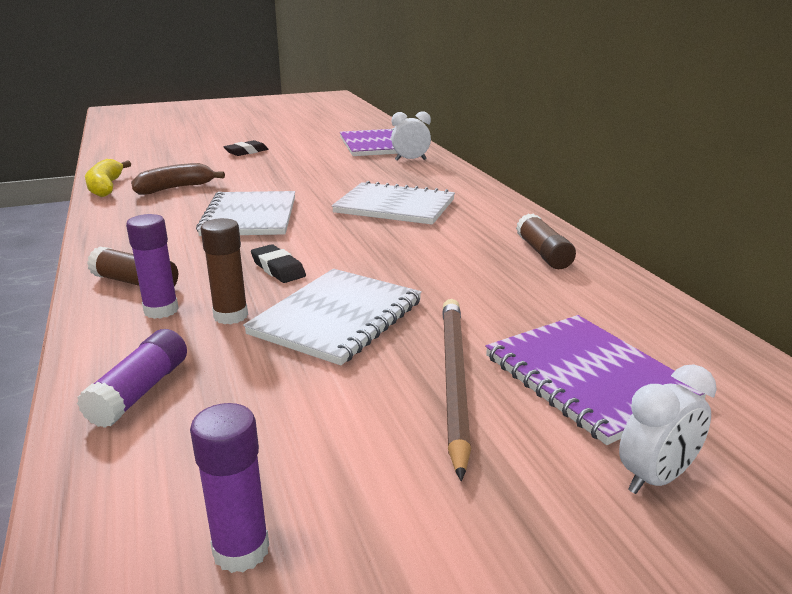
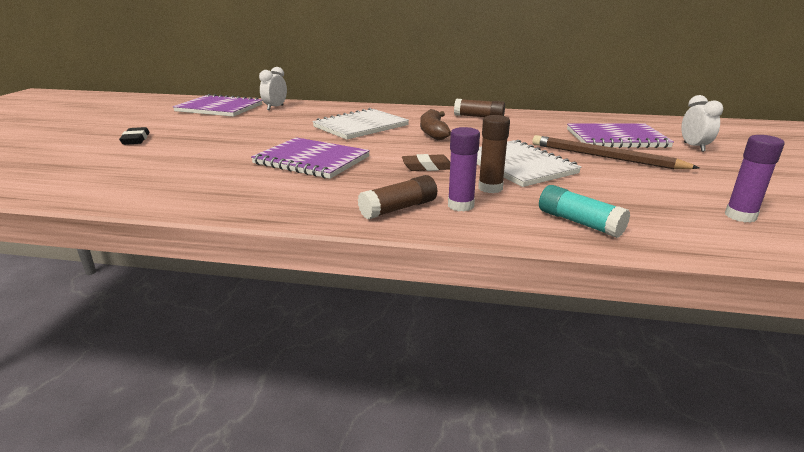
camera: 60 degrees left, 0 degrees up
(105, 187) = (112, 199): yellow banana -> none
(140, 392) = (579, 223): purple glue stick -> turquoise glue stick
(175, 188) = (185, 174): brown banana -> brown banana (433, 132)
(250, 216) = (311, 160): white notebook -> purple notebook
(278, 269) = (427, 167): black eraser -> brown eraser

